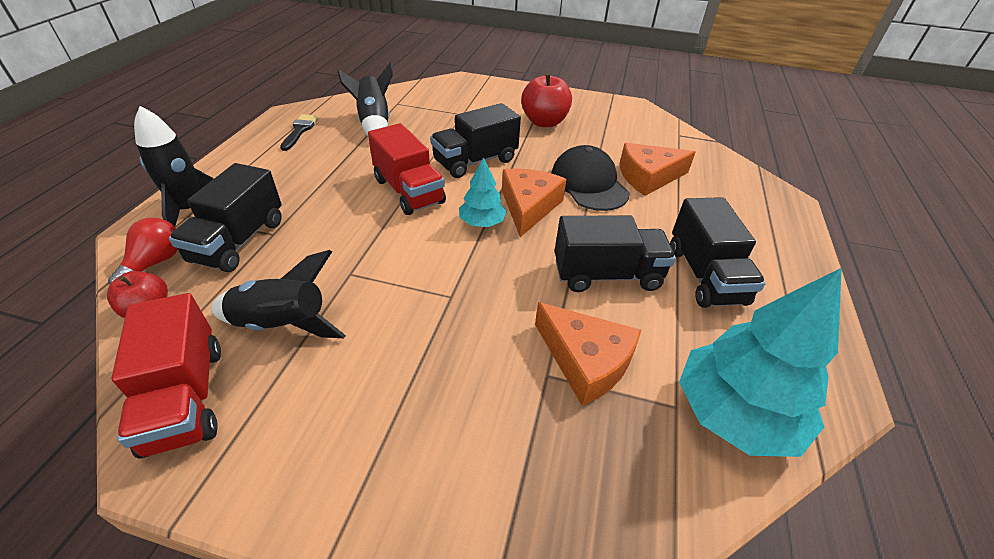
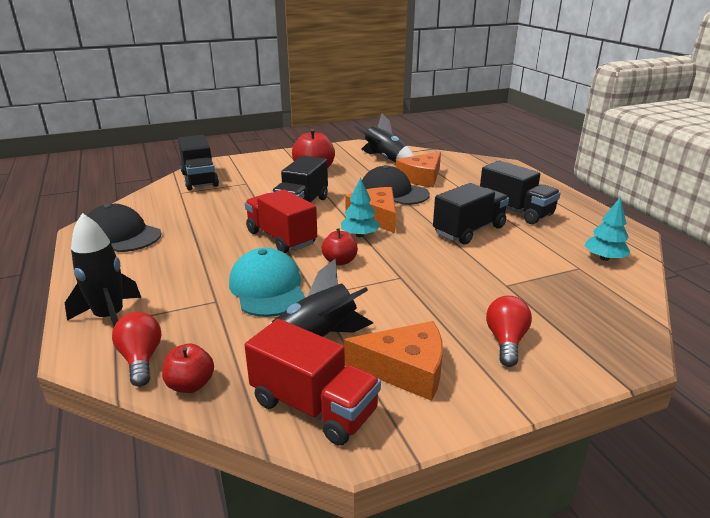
camera: 35 degrees left, 15 degrees down
(239, 241) = (194, 316): black truck -> black truck (199, 179)
(300, 130) = (121, 235): black brush -> black cap
(324, 242) = (267, 288): none -> turquoise cap
(374, 124) = (183, 210): black rocket -> black rocket (385, 159)
(409, 191) = (281, 238): red truck -> red truck turned 150 degrees counterclockwise
(421, 245) = (340, 261): none -> red apple
(440, 451) = (506, 341): none -> red light bulb
(585, 361) = (515, 270): orange cheese -> orange cheese (405, 369)
(735, 414) = (604, 258): turquoise tree -> turquoise tree, size x0.52

